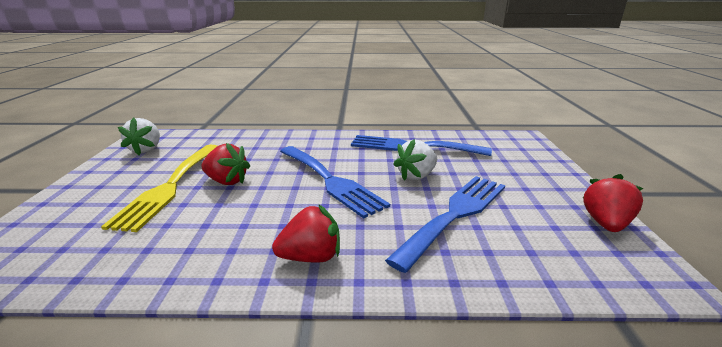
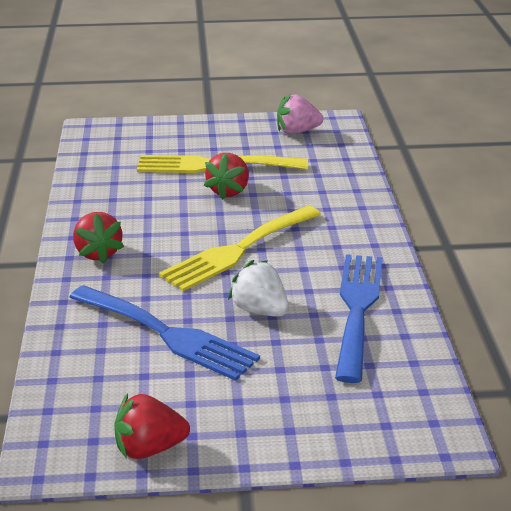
camera: 85 degrees right, 5 degrees up
(146, 149) = (297, 132): white strawberry -> pink strawberry
(330, 181) = (237, 250): blue fork -> yellow fork
(605, 223) = (149, 448): red strawberry -> red strawberry turned 150 degrees clockwise

